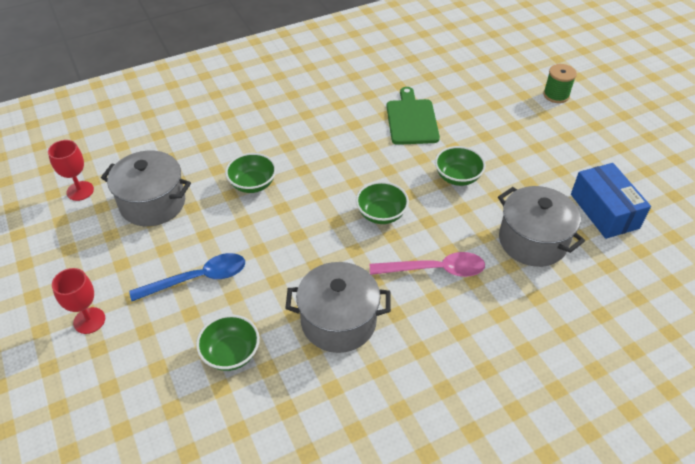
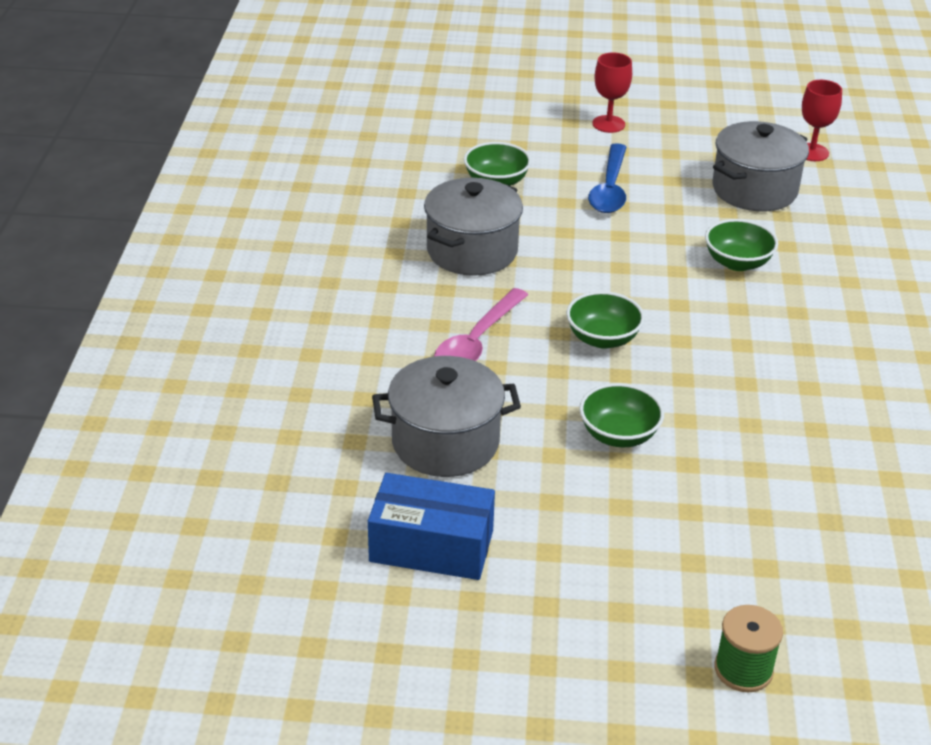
camera: 120 degrees right, 10 degrees down
(411, 120) = (784, 449): green cutting board -> none

